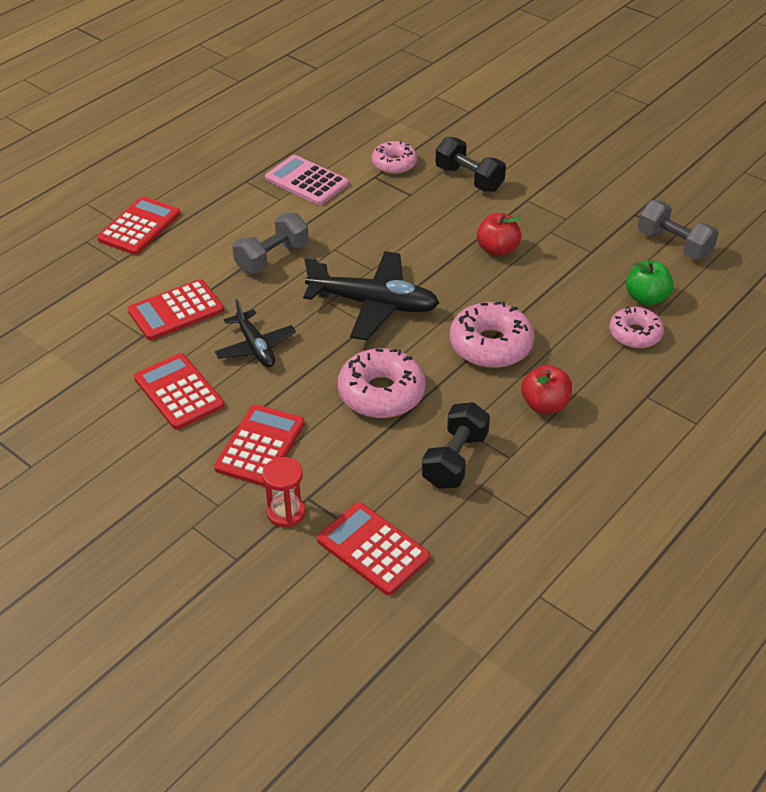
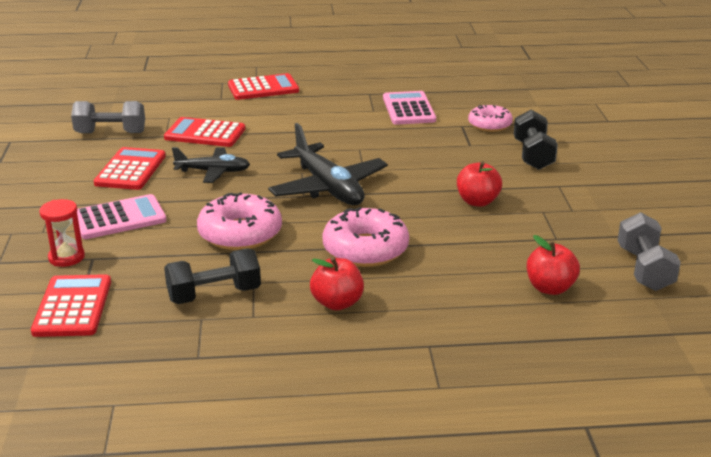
camera: 45 degrees right, 15 degrees down
(255, 347) = (213, 171): black plane -> black plane turned 105 degrees counterclockwise
(260, 446) = (119, 218): red calculator -> pink calculator
(272, 258) = (310, 135): grey dumbbell -> grey dumbbell (110, 133)
(635, 334) = (495, 304): pink donut -> none
(646, 298) = (550, 288): green apple -> red apple

